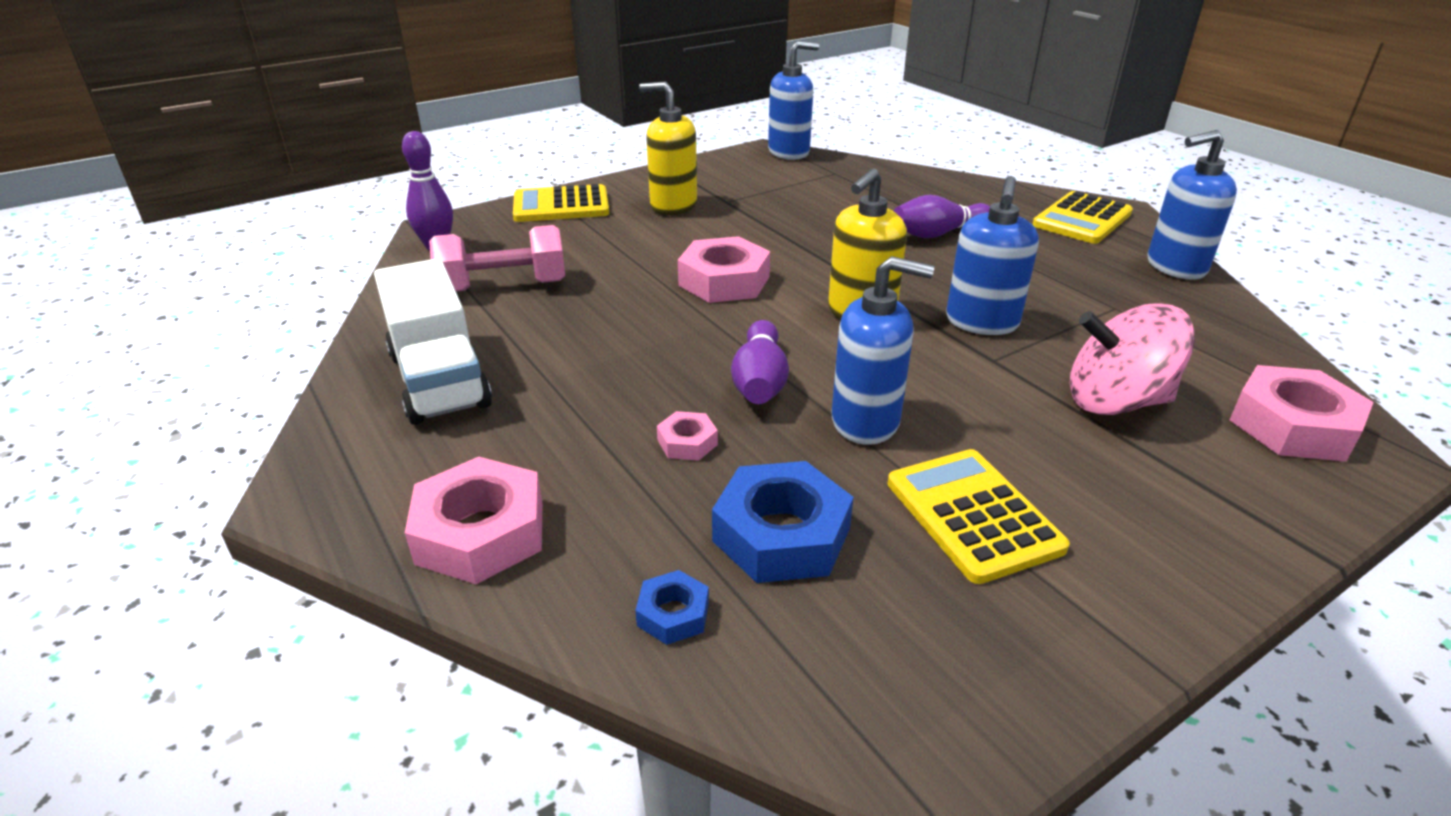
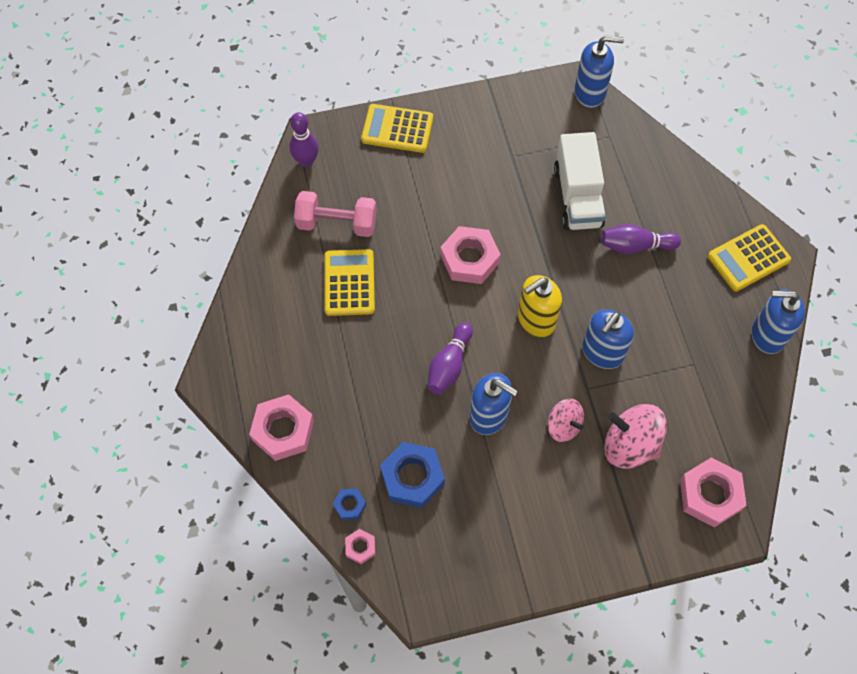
camera: 20 degrees right, 30 degrees up
(439, 380) = (284, 308): white truck -> white truck (577, 196)
(673, 206) = (472, 152): yellow soap dispenser -> none
(687, 442) = (393, 401): pink nut -> pink nut (360, 547)
(973, 515) = (504, 496): yellow calculator -> yellow calculator (349, 283)
(995, 405) = (563, 426): none -> pink spinning top

